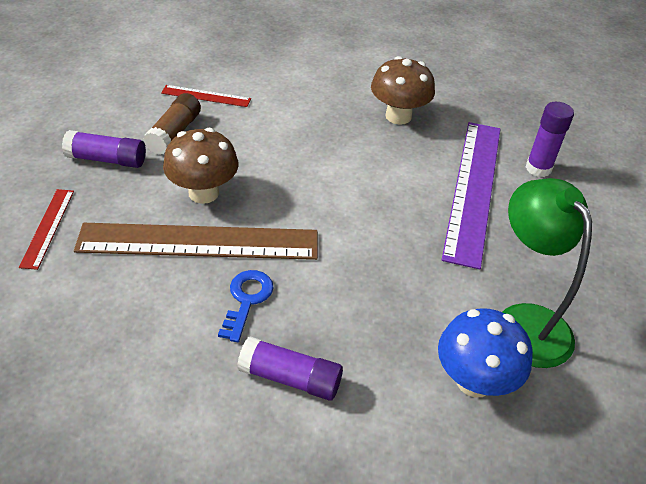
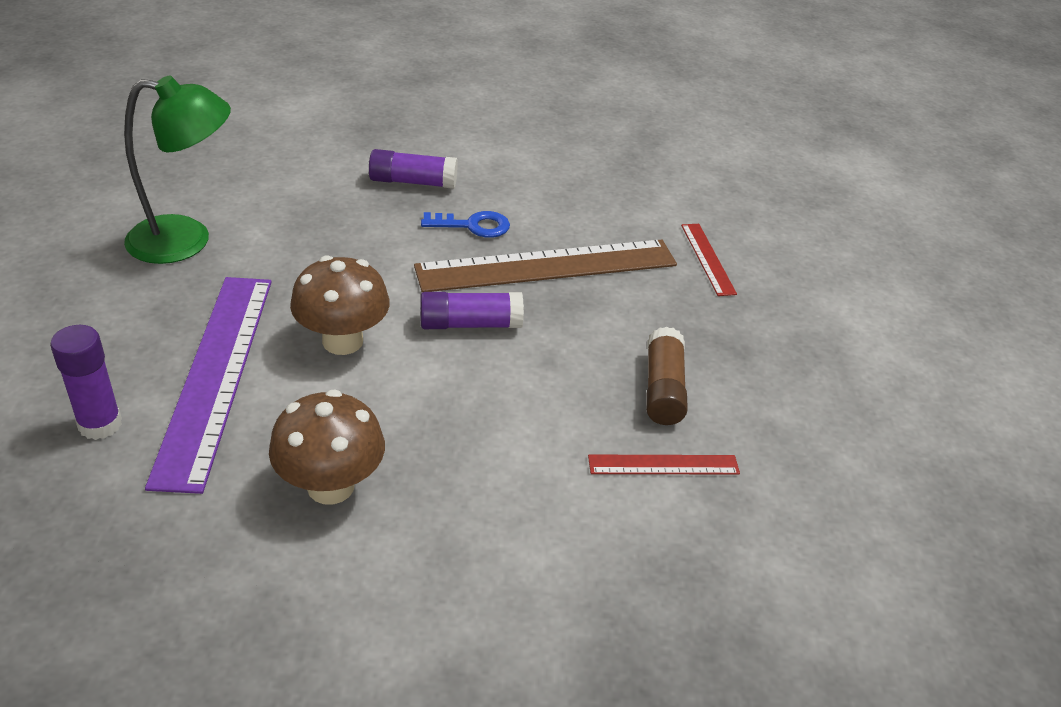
camera: 165 degrees right, 5 degrees down
(107, 159) = (716, 338): purple glue stick -> purple glue stick (470, 324)
(203, 193) = (573, 315): brown mushroom -> brown mushroom (342, 341)
(246, 300) = (473, 226): blue key -> blue key turned 90 degrees counterclockwise
(474, 380) = (248, 195): blue mushroom -> none
(524, 321) = (186, 240): green lamp -> green lamp turned 60 degrees counterclockwise

